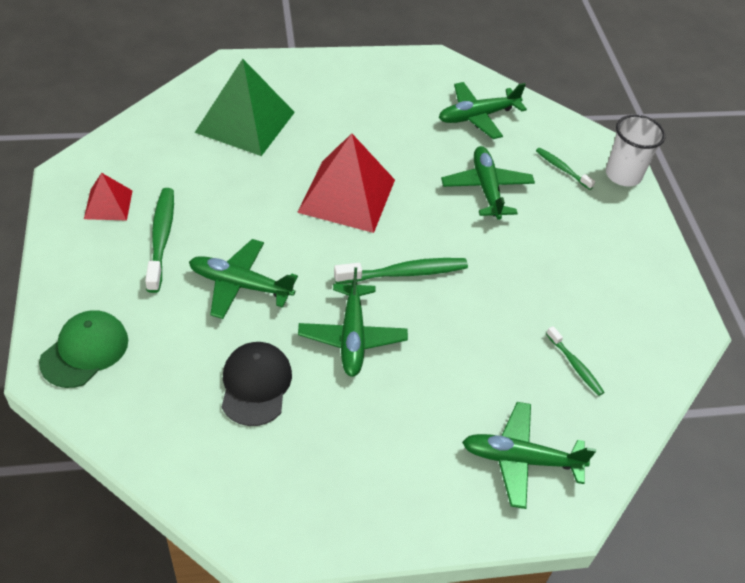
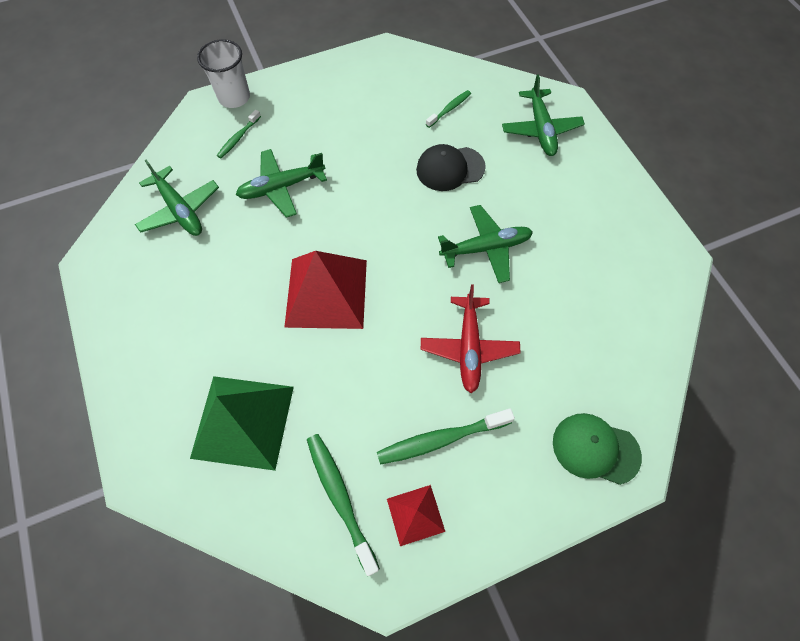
camera: 100 degrees left, 15 degrees up
(240, 285) = (469, 347): green plane -> red plane
(255, 385) = (562, 301): black cap -> black cap (450, 168)
(405, 273) = (404, 227): green toothbrush -> green toothbrush (340, 498)

